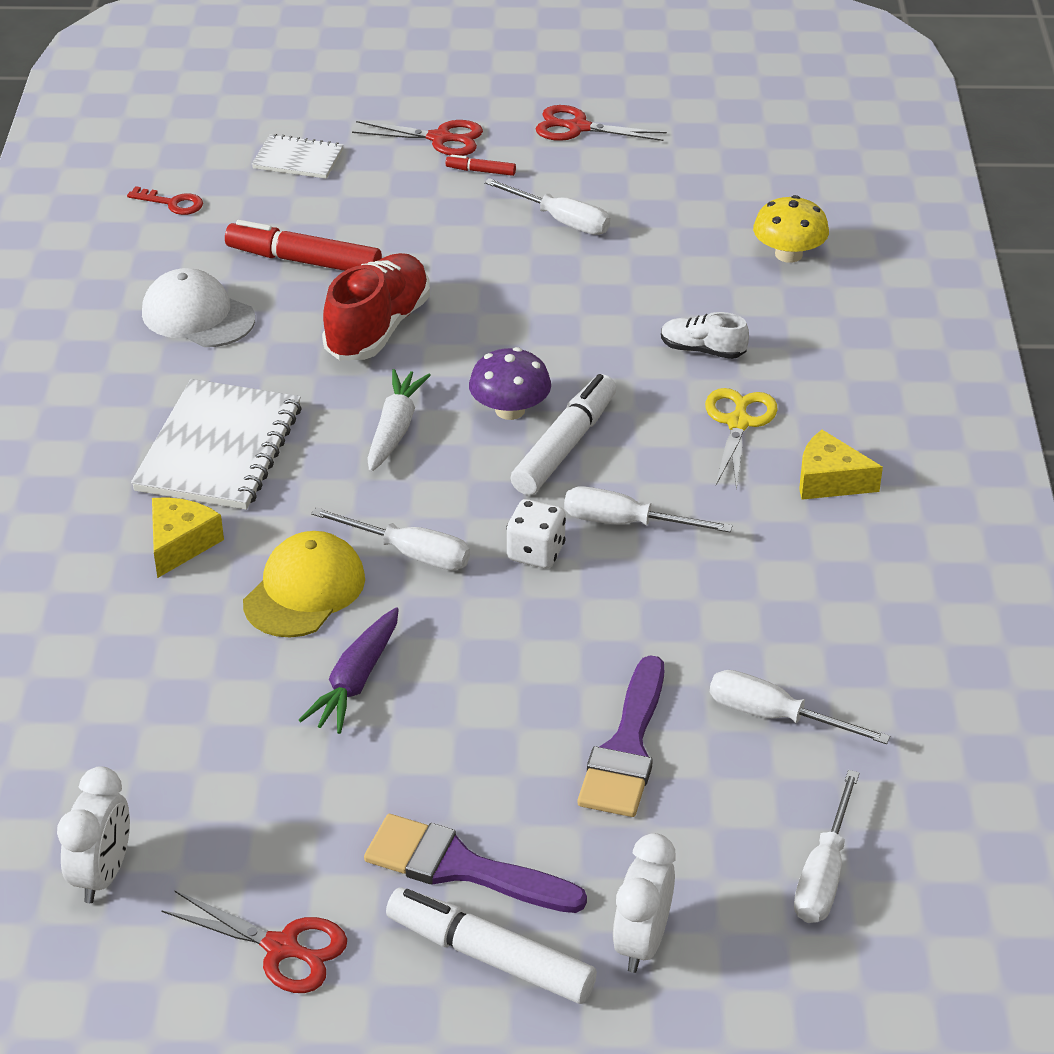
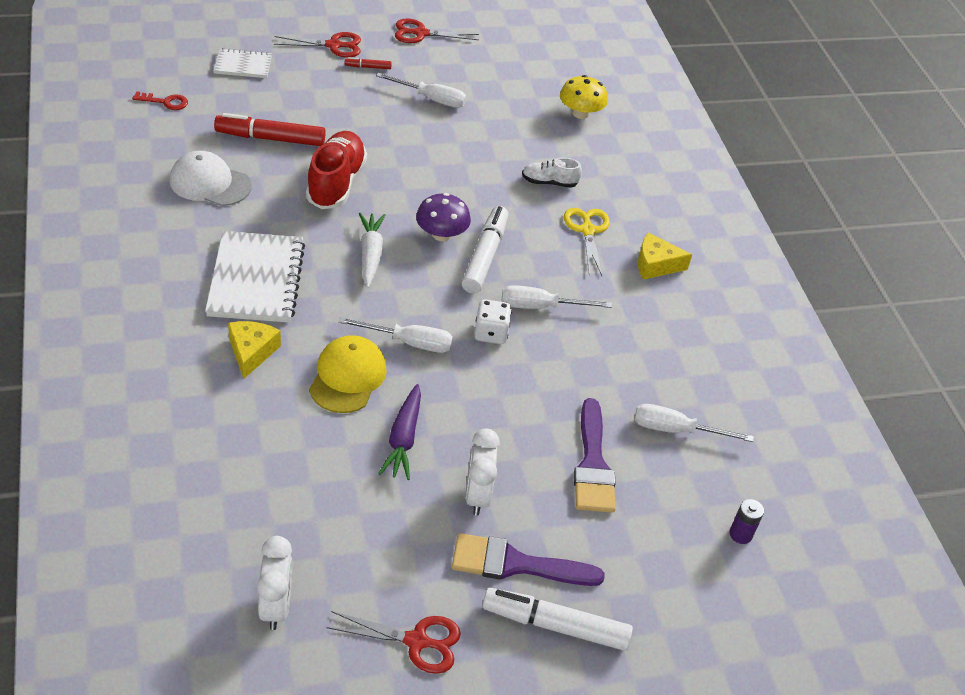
camera: 20 degrees left, 5 degrees up
(642, 943) = (647, 600): white clock -> white clock (477, 495)
(823, 873) = (740, 534): white screwdriver -> purple battery

